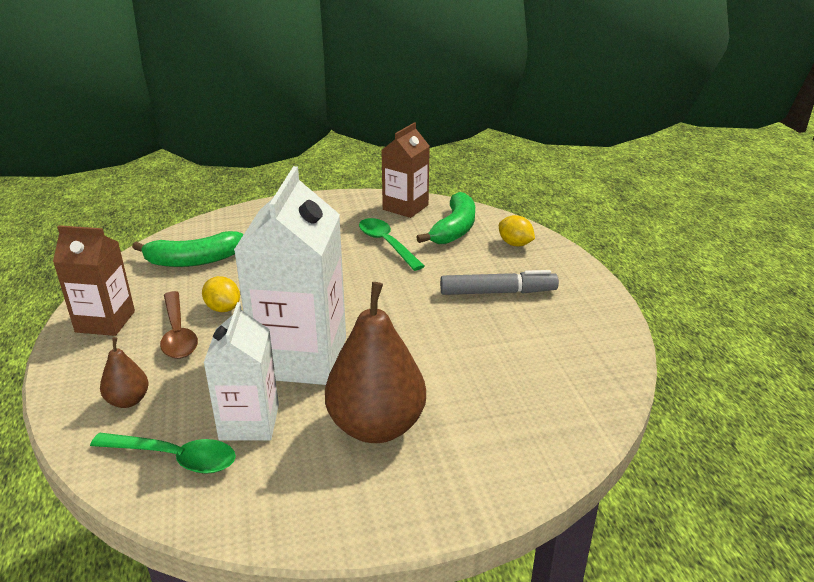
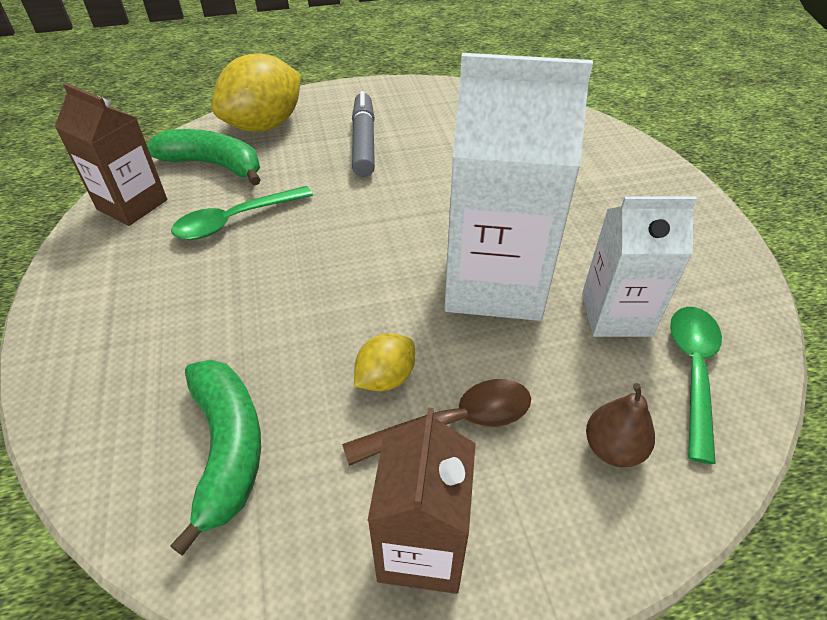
camera: 90 degrees left, 15 degrees up
(376, 426) = (593, 221): brown pear -> none
(515, 244) = (264, 125): yellow lemon -> yellow lemon, size x2.00

